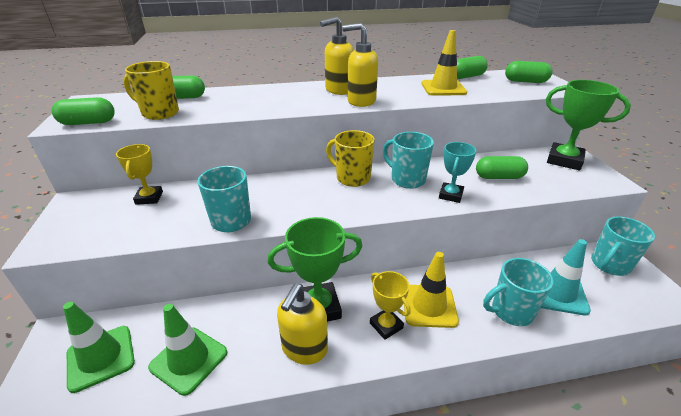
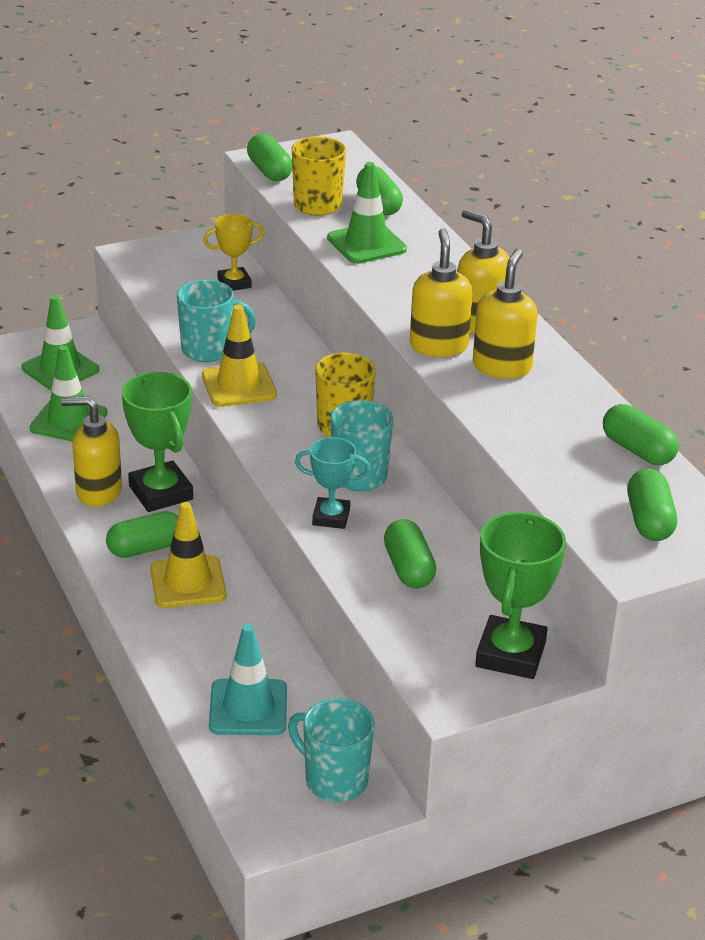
camera: 75 degrees right, 0 degrees up
(228, 105) = (366, 244): none -> green traffic cone
(386, 325) = (145, 548): yellow trophy -> green capsule
(387, 91) = (502, 367): none -> yellow soap dispenser
(443, 88) = (548, 422): yellow traffic cone -> yellow traffic cone (239, 385)
(510, 311) = (197, 656): turquoise mug -> none

